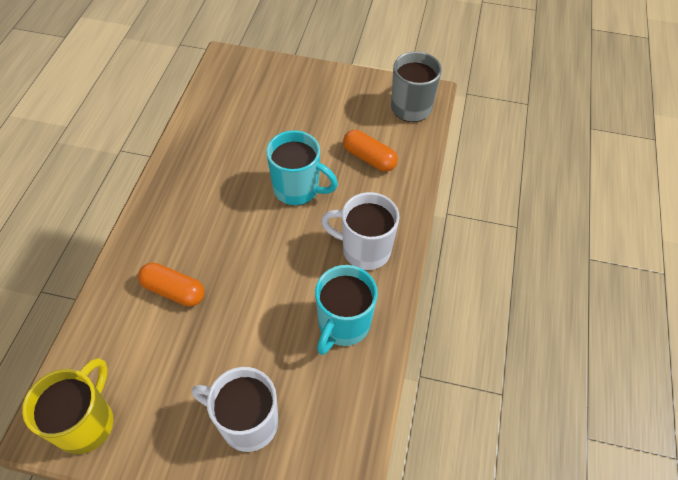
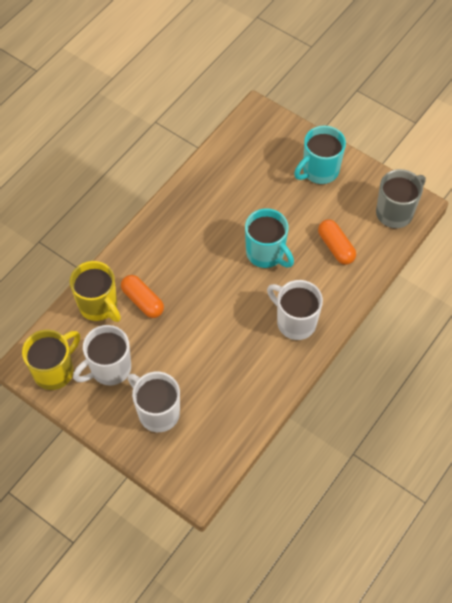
camera: 25 degrees right, 5 degrees up
(119, 316) = (99, 306): none -> yellow mug
(161, 391) = (109, 369): none -> white mug
(343, 325) = (252, 372): turquoise mug -> turquoise mug (319, 171)

